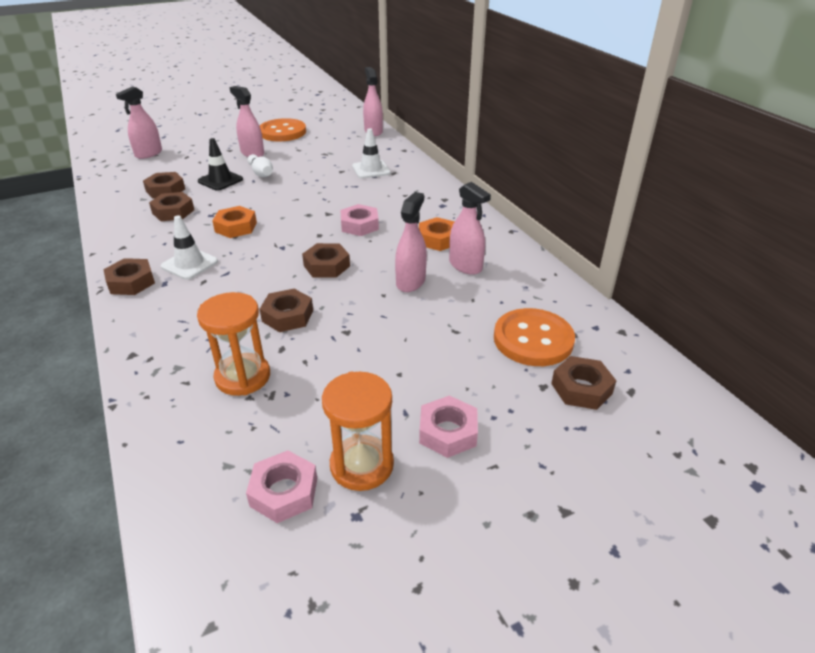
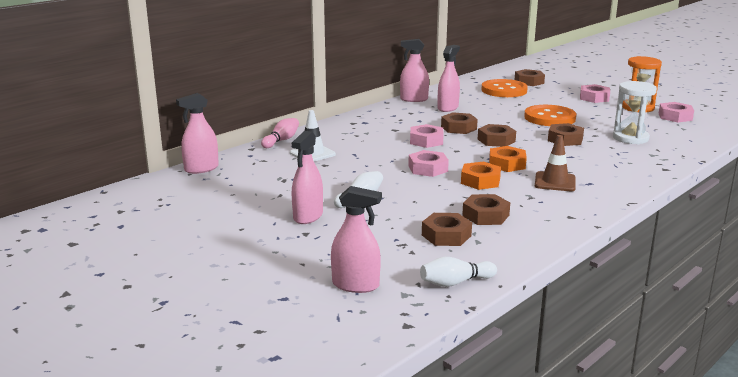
camera: 110 degrees left, 15 degrees down
(108, 179) = (455, 282): none -> white bowling pin
(131, 282) = (606, 194): brown nut -> brown nut (458, 128)
(189, 264) = (555, 182): white traffic cone -> brown traffic cone
(220, 180) = (395, 213): black traffic cone -> none
(243, 377) = (630, 138): orange hourglass -> white hourglass
(282, 132) = (225, 216): orange button -> orange button (549, 118)
(288, 210) = (428, 169): none -> pink nut
(410, 282) = (484, 117): pink spray bottle -> pink spray bottle (414, 99)
(414, 162) = (281, 140): none -> pink bowling pin
(438, 239) = (421, 117): orange nut -> orange nut (507, 164)

